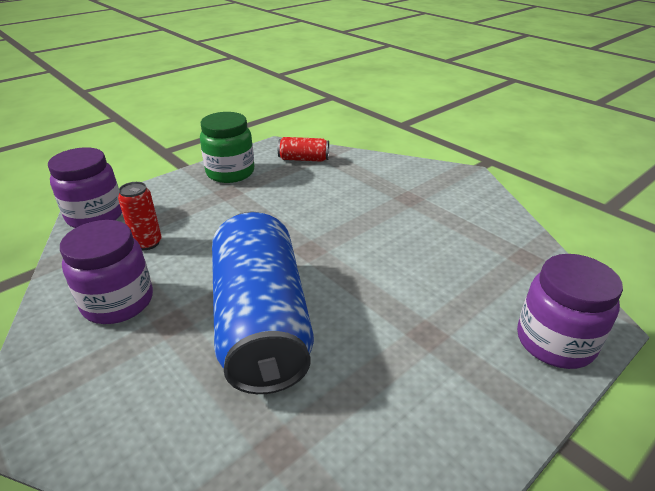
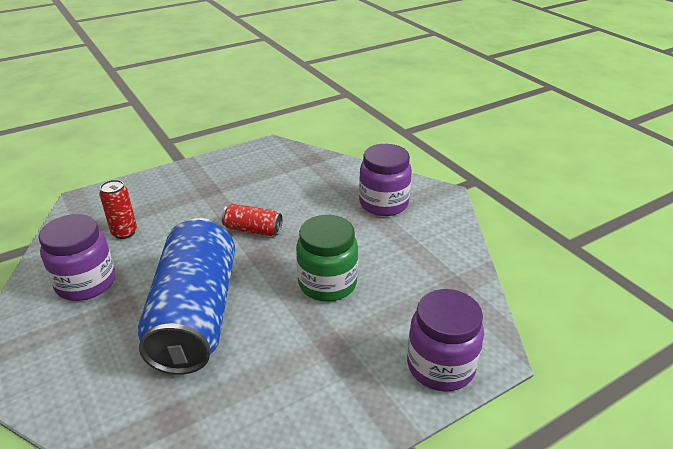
camera: 10 degrees right, 0 degrees up
(95, 216) = (88, 202): purple jar -> purple jar (383, 203)
(230, 172) = (217, 170): green jar -> green jar (327, 283)
(304, 159) = (290, 162): red can -> red can (253, 230)

